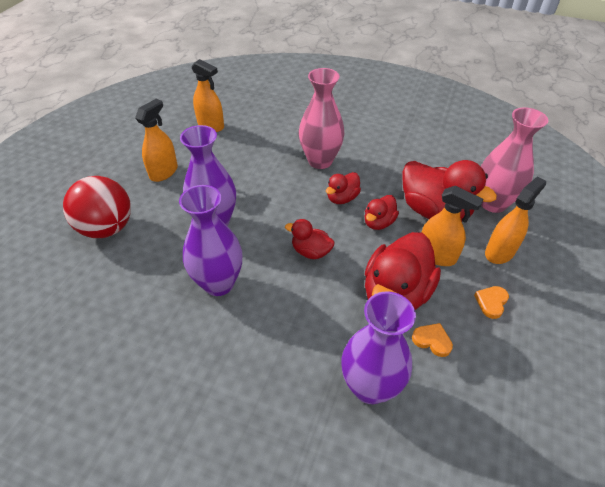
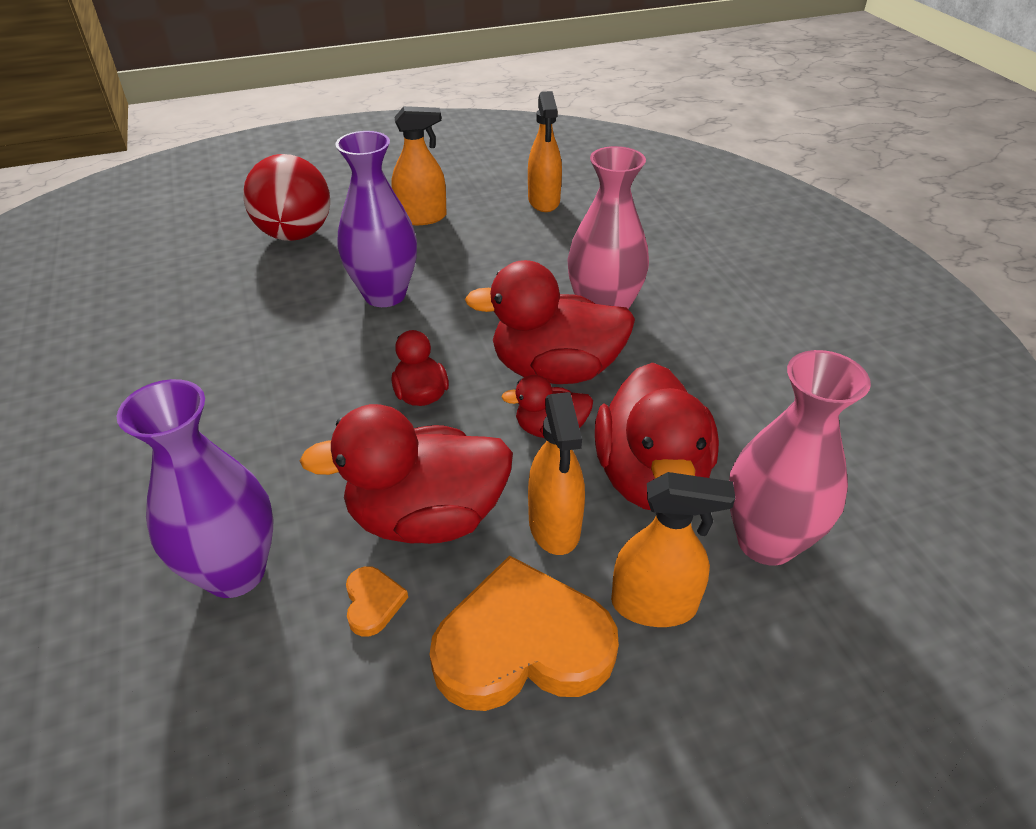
camera: 50 degrees right, 5 degrees down
(219, 283) = (291, 350): purple vase -> none
(342, 198) = (555, 370): red duck -> red duck, size x1.94
(491, 302) = (522, 644): orange heart -> orange heart, size x2.38

